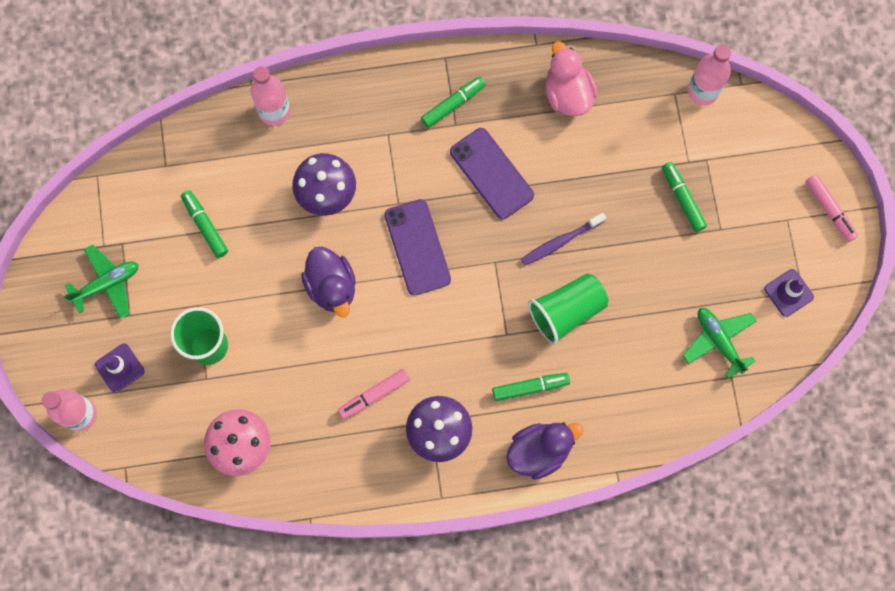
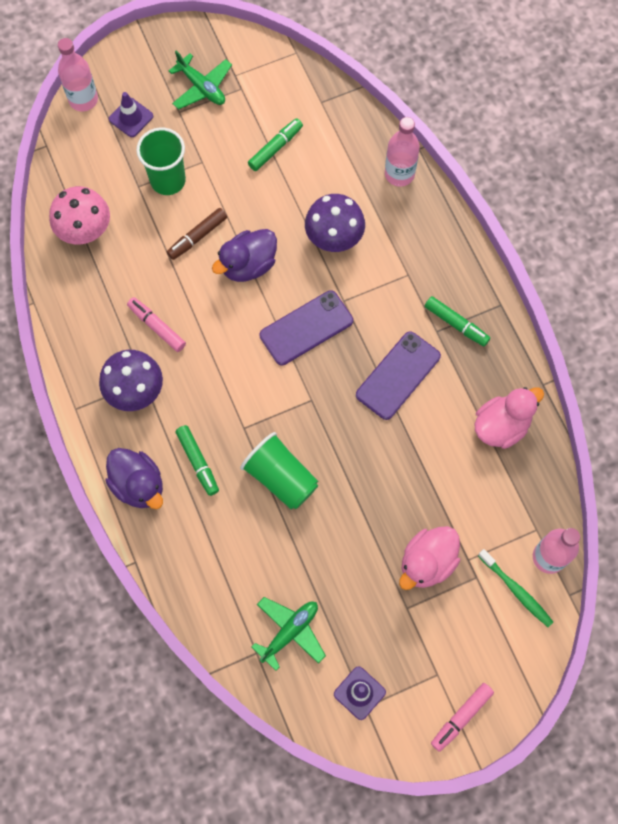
camera: 75 degrees right, 5 degrees down
(284, 330) = (197, 237): none -> brown marker
(560, 241) = (349, 455): purple toothbrush -> none
(682, 199) = (427, 562): green marker -> pink duck
(727, 128) = (516, 590): none -> green toothbrush

